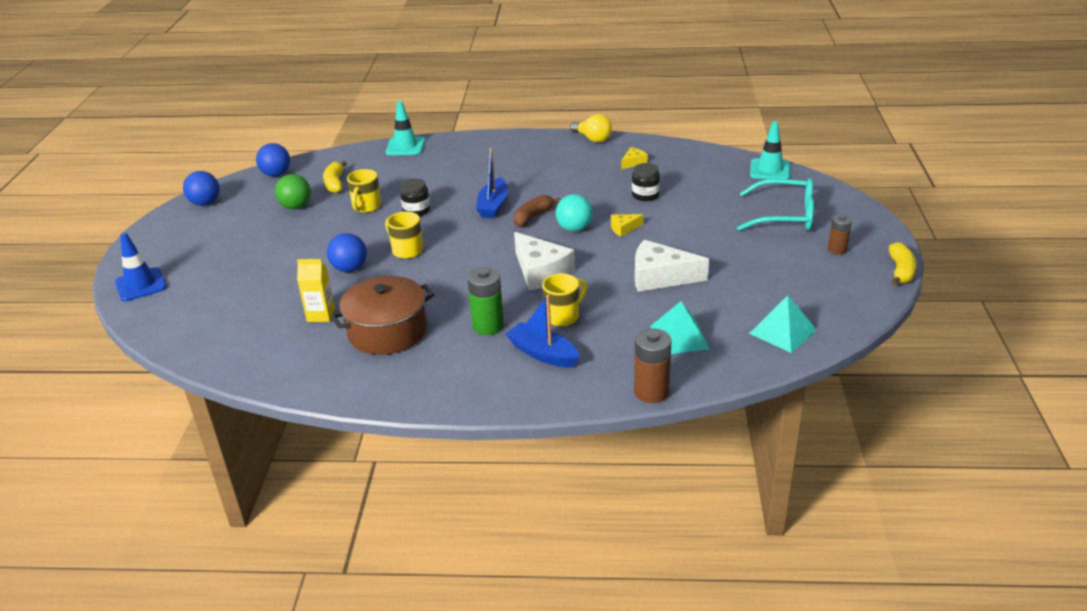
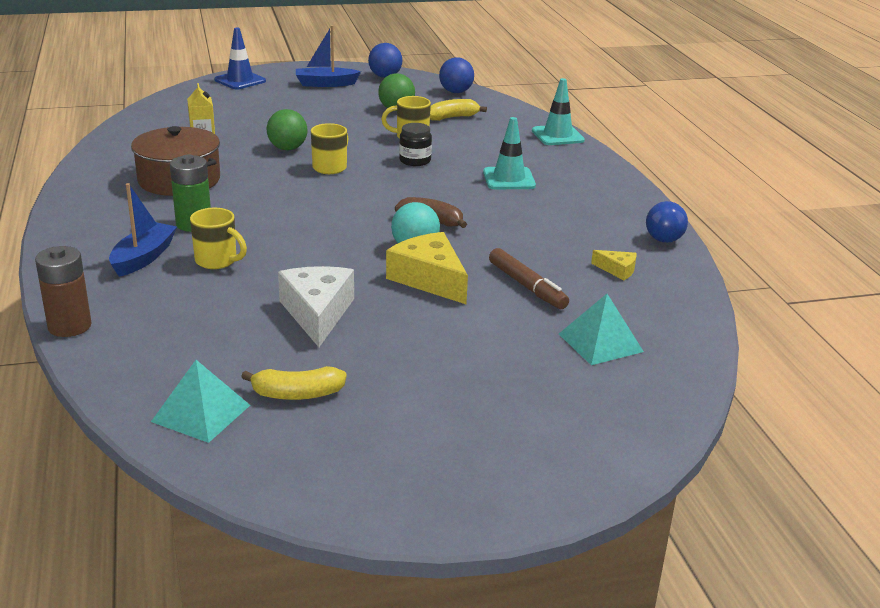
camera: 70 degrees right, 5 degrees down
(350, 268) = (287, 148): blue ball -> green ball
(493, 206) = (446, 197): blue boat -> blue boat (325, 84)
(540, 272) = (308, 239): white cheese -> none
(593, 139) = (666, 236): yellow light bulb -> blue light bulb
(624, 228) = (429, 279): yellow cheese -> yellow cheese, size x2.05
(645, 195) = (527, 286): black jar -> brown marker
(679, 337) = (181, 336): turquoise pyramid -> turquoise pyramid (600, 342)
(770, 170) = (676, 384): turquoise traffic cone -> turquoise traffic cone (509, 179)
(784, 216) = (527, 404): turquoise glasses -> none
(837, 249) = (442, 458): brown battery -> none
(900, 271) = (396, 529): yellow banana -> yellow banana (297, 394)

